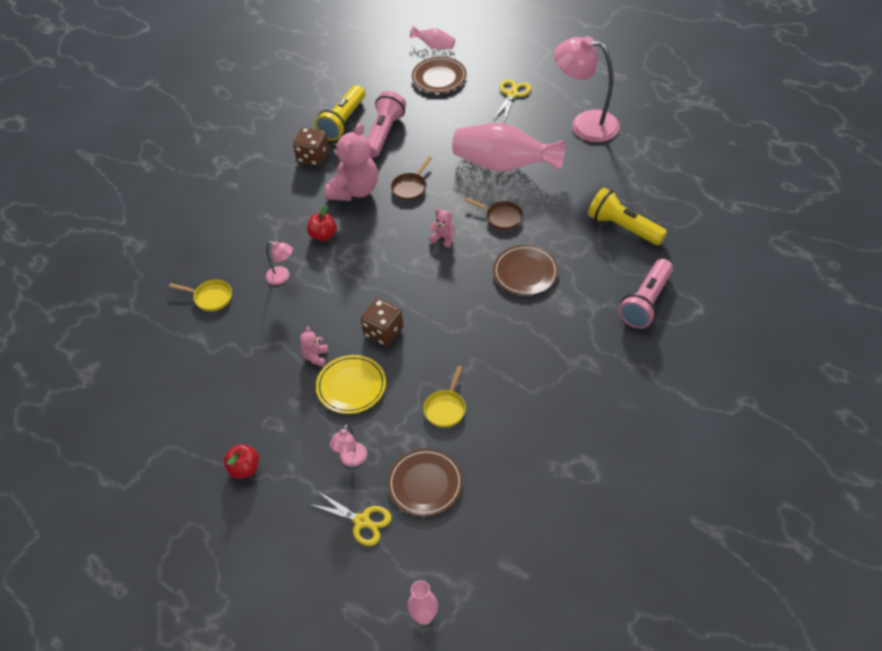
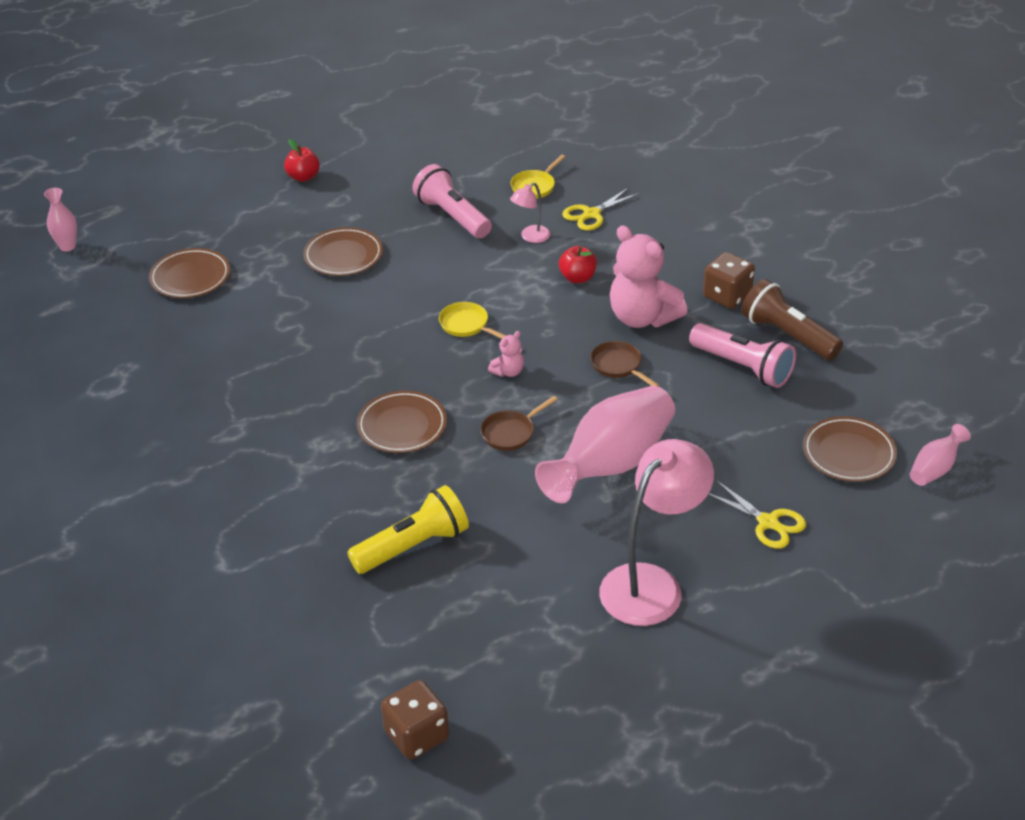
camera: 110 degrees right, 10 degrees down
(315, 357) = (400, 240): pink teddy bear -> none
(343, 122) = (787, 335): yellow flashlight -> brown flashlight
(351, 386) = (343, 255): yellow plate -> brown plate
(351, 460) = (257, 238): pink lamp -> none
(362, 521) = (188, 231): yellow scissors -> yellow scissors (592, 214)
(383, 332) = (397, 291): brown dice -> brown dice (417, 735)
(446, 408) = (263, 311): yellow pan -> yellow pan (466, 325)
(646, 302) = (273, 518): pink flashlight -> pink flashlight (452, 216)

